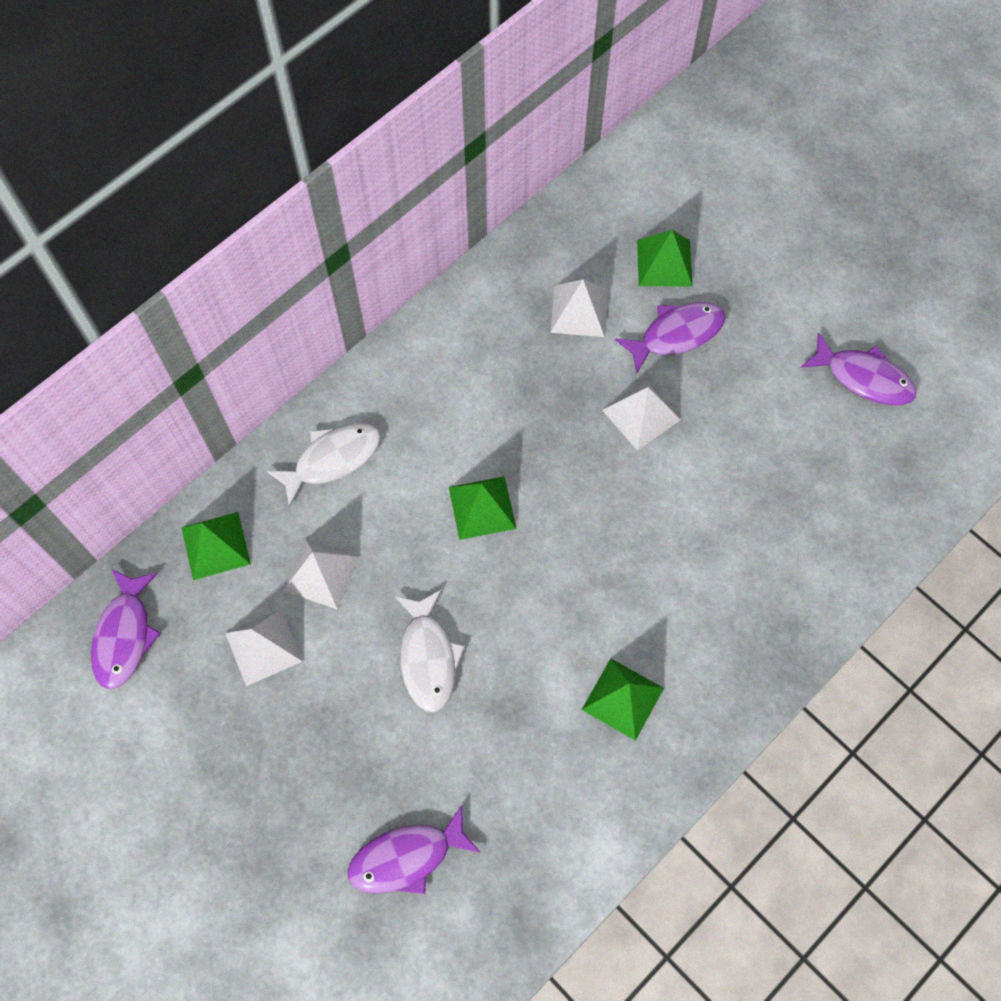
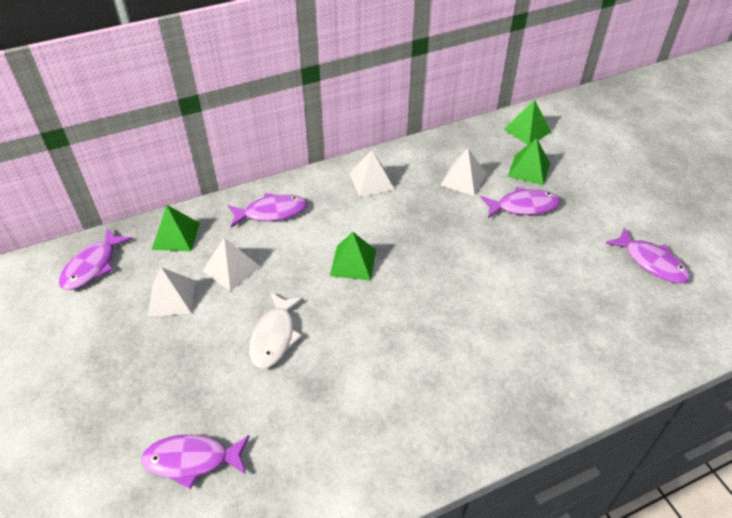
camera: 20 degrees right, 20 degrees down
(332, 459) = (271, 212): white fish -> purple fish
(622, 698) = (400, 406): green pyramid -> green pyramid (527, 130)
(641, 414) = (483, 241): white pyramid -> white pyramid (371, 181)

